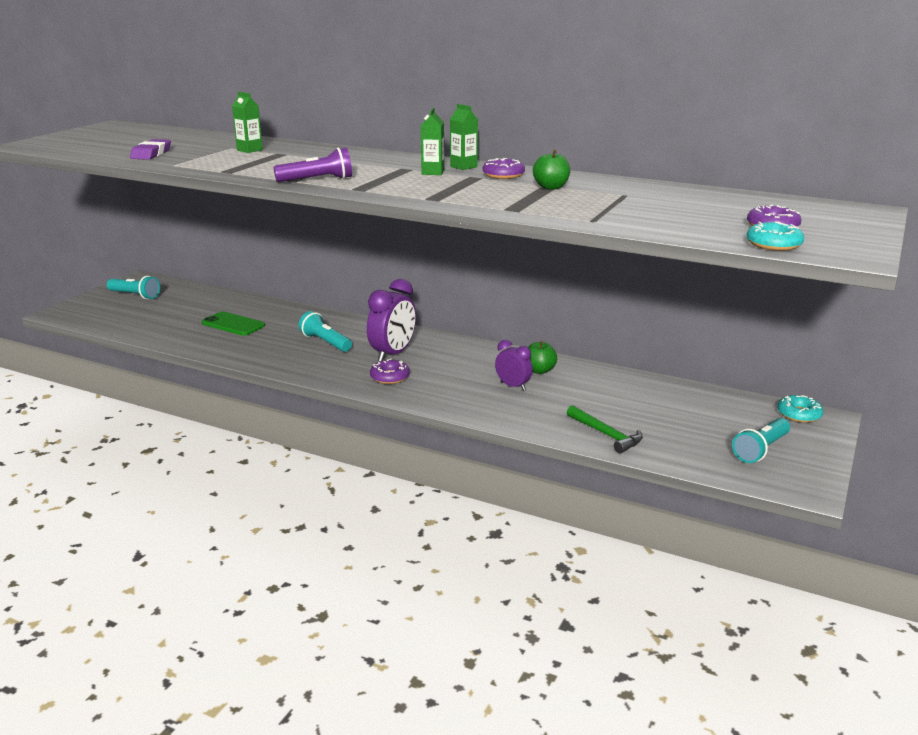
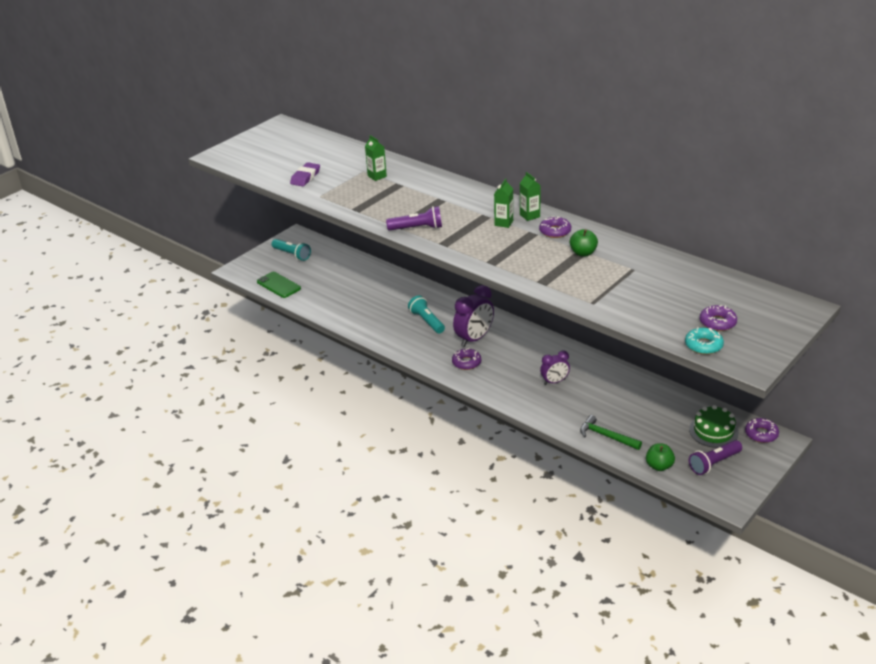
camera: 15 degrees right, 10 degrees up
(233, 324) = (361, 295): green phone -> green phone (278, 285)
(513, 386) = (554, 382): purple clock -> purple clock turned 105 degrees clockwise
(539, 370) = (580, 368): green apple -> green apple (659, 466)
(606, 435) = (606, 436): green hammer -> green hammer turned 150 degrees clockwise
(739, 417) = (713, 431): none -> green cake
(761, 450) = (714, 463): turquoise flashlight -> purple flashlight
(799, 414) = (761, 434): turquoise donut -> purple donut

